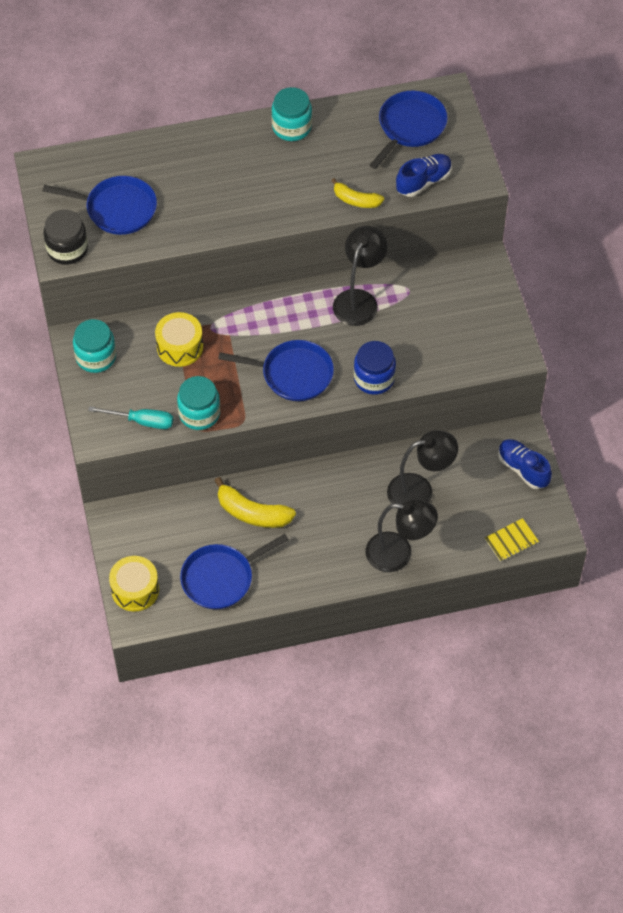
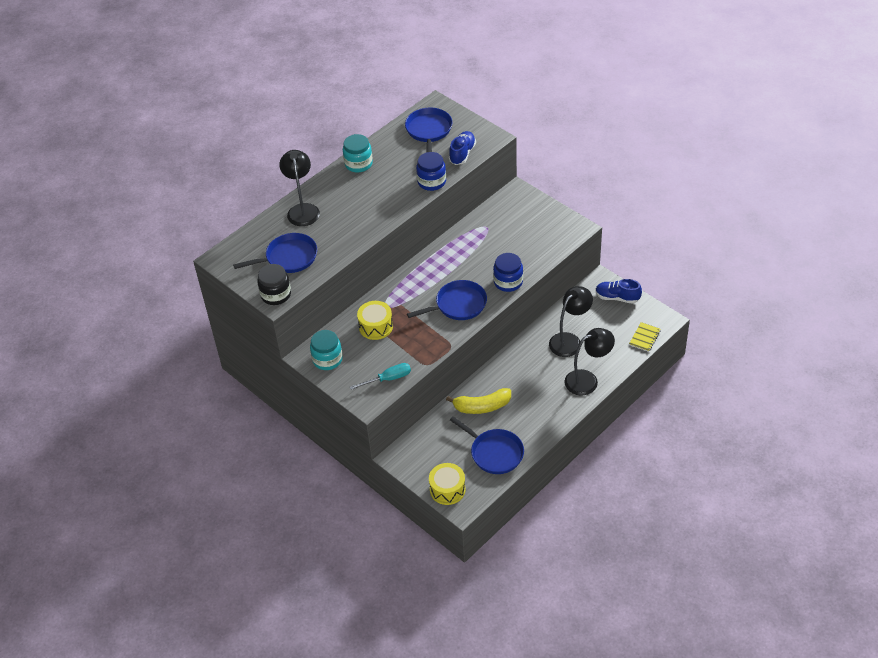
camera: 30 degrees left, 10 degrees down
(199, 414) = (420, 356): turquoise jar -> none
(221, 578) = (494, 453): blue pan -> blue pan turned 75 degrees counterclockwise
(356, 200) = (431, 182): yellow banana -> blue jar
(359, 300) = (462, 246): black lamp -> black lamp (302, 209)

